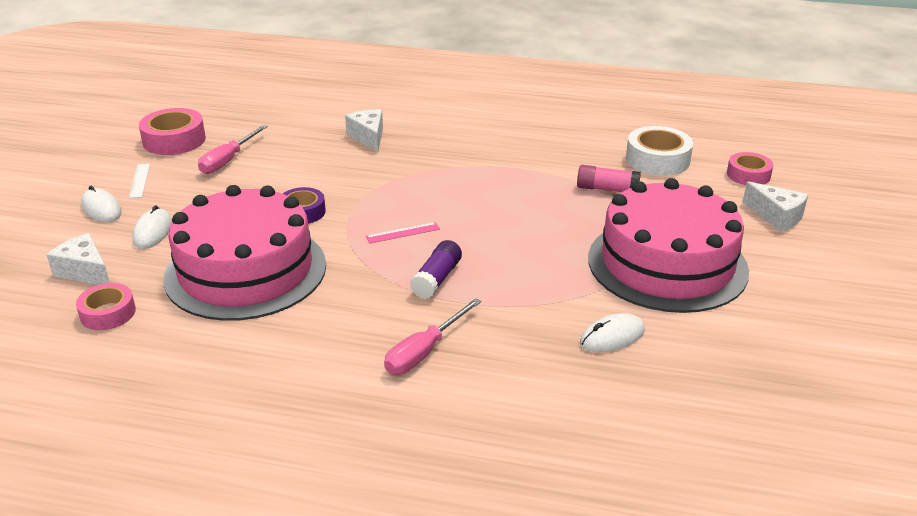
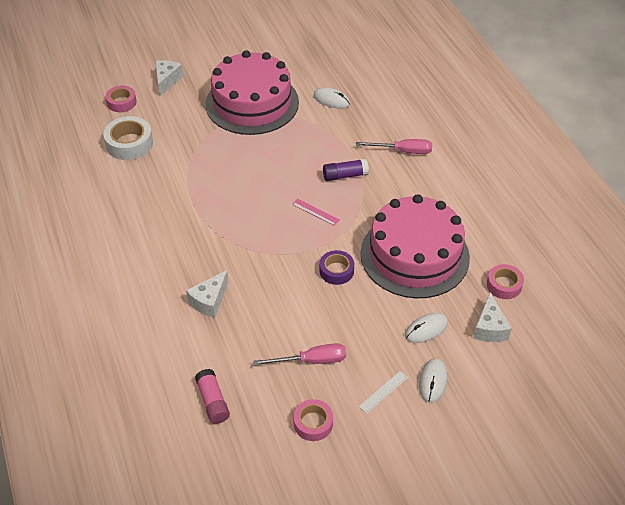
camera: 125 degrees left, 15 degrees up
(174, 140) = (313, 423): pink tape -> pink tape, size x0.65
(607, 189) = (188, 151): pink glue stick -> pink glue stick (213, 401)

